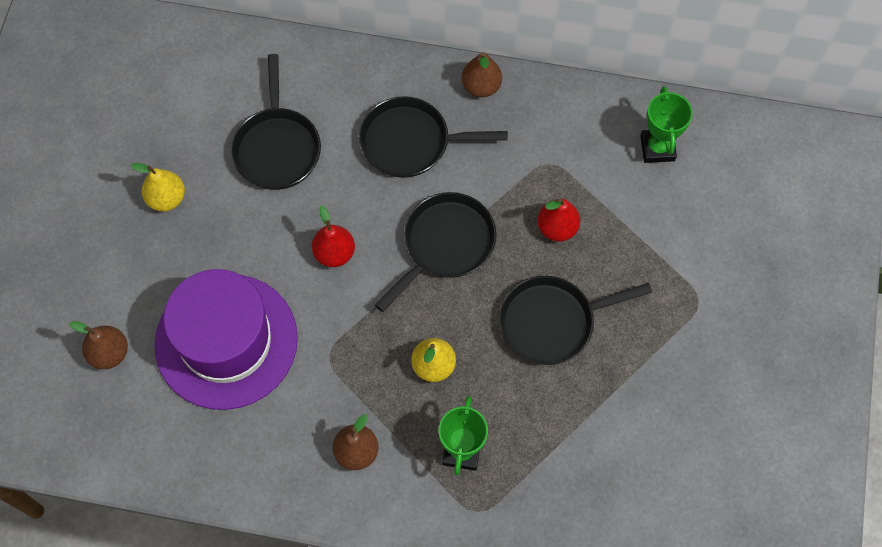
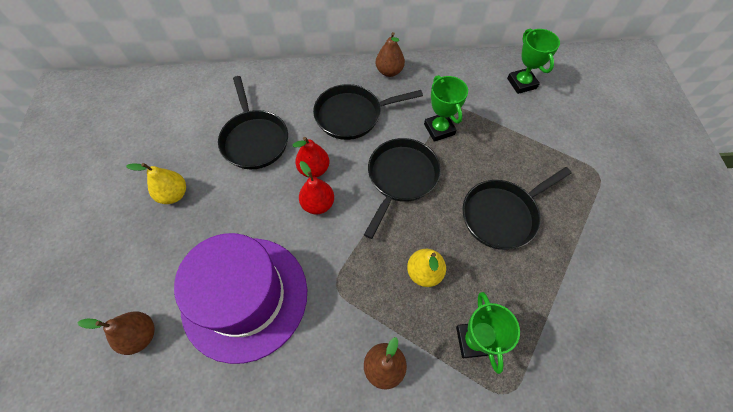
camera: 15 degrees left, 5 degrees down
(517, 190) = (439, 129): none -> green trophy
(557, 228) = (477, 148): red pear -> red pear (314, 169)

